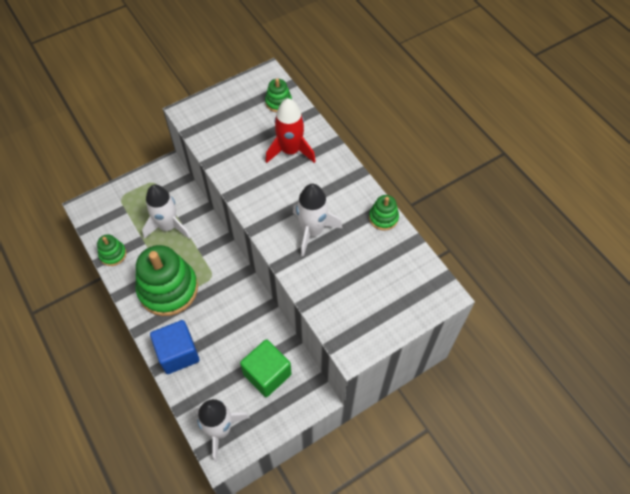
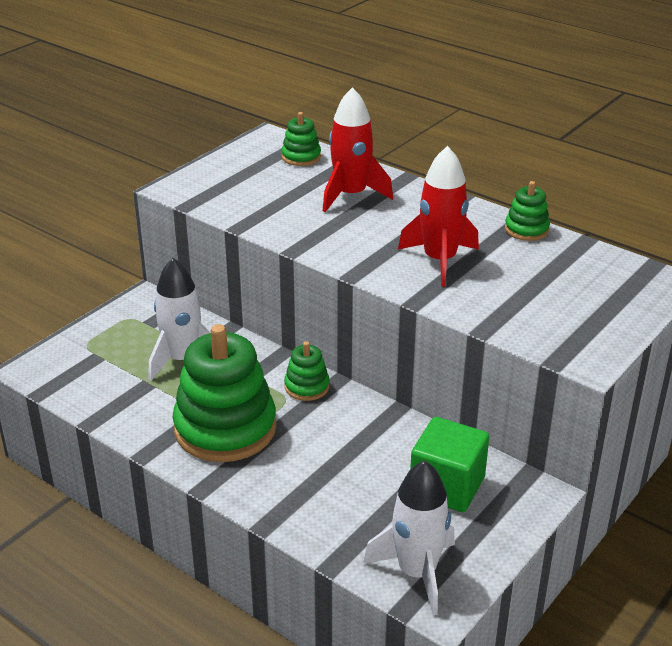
camera: 20 degrees left, 25 degrees down
(113, 254) = (108, 410): green stacking toy -> green stacking toy (307, 387)
(178, 353) = (288, 498): blue cube -> none
(312, 231) = (439, 260): white rocket -> red rocket

